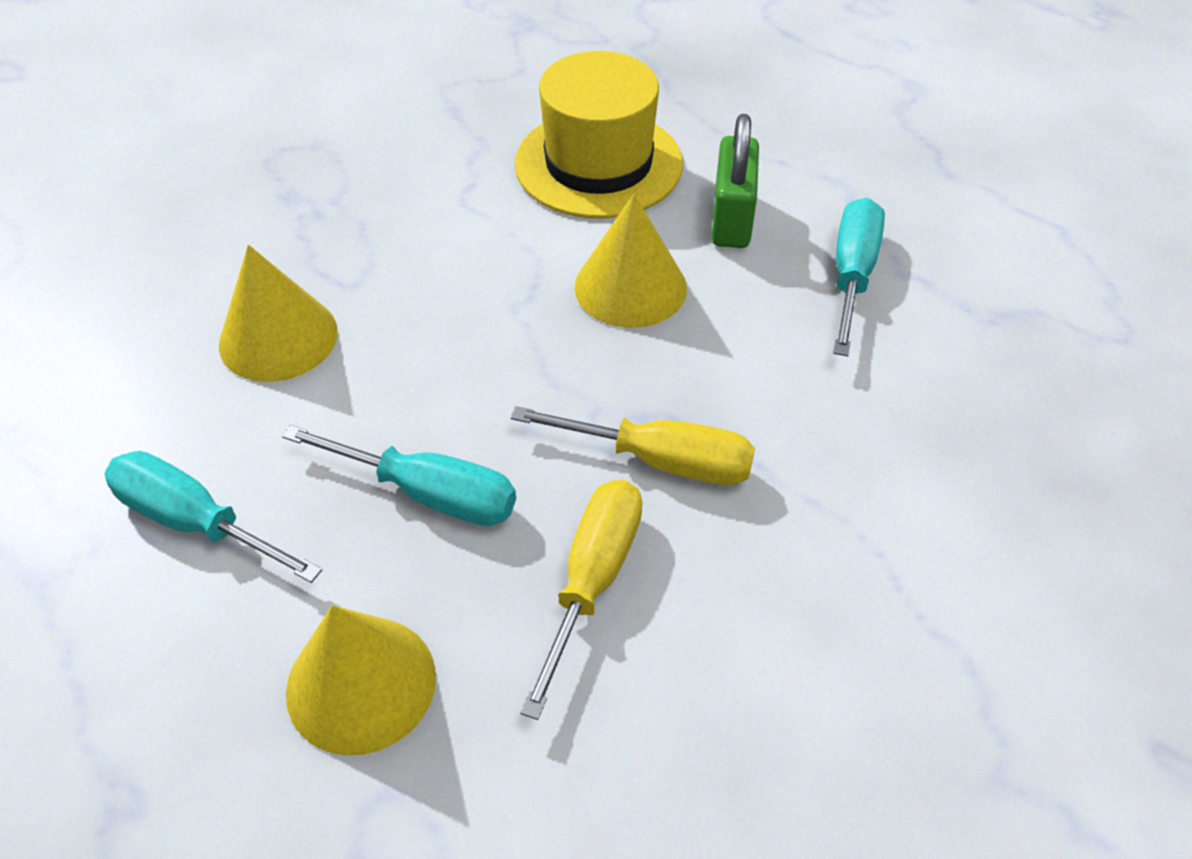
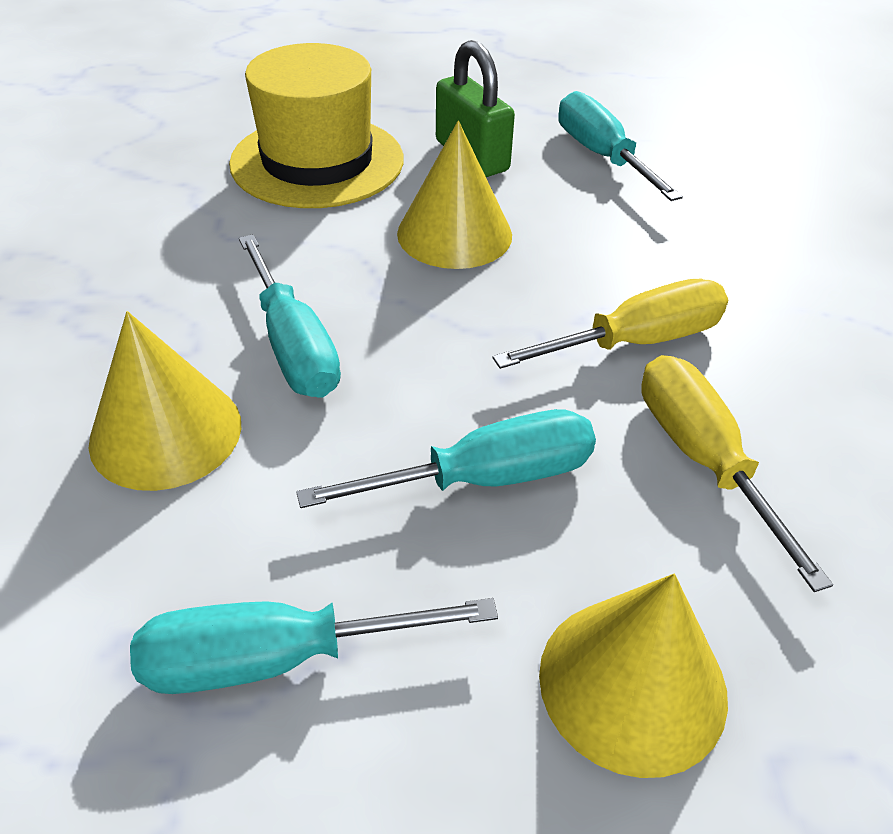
camera: 40 degrees left, 5 degrees down
(415, 318) = (293, 345): none -> turquoise screwdriver

